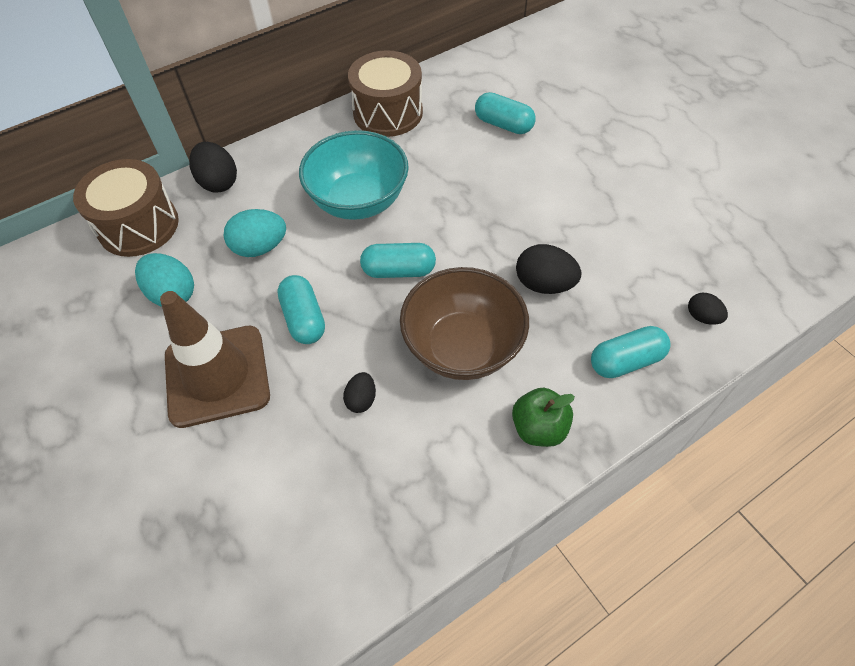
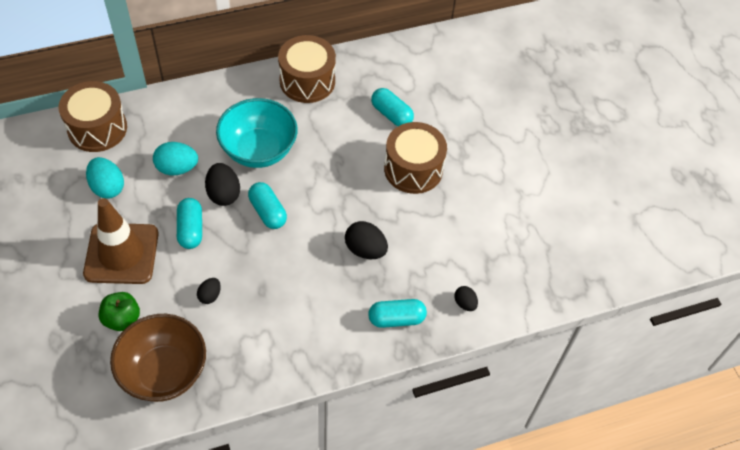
camera: 10 degrees right, 0 degrees up
(218, 182) = (163, 108): black egg -> black egg (223, 194)
(399, 270) = (268, 212): turquoise capsule -> turquoise capsule turned 45 degrees clockwise
(462, 347) = (290, 279): brown bowl -> brown bowl (164, 372)
(539, 428) = (318, 346): green apple -> green apple (122, 319)
(558, 176) = (413, 169): none -> brown drum

